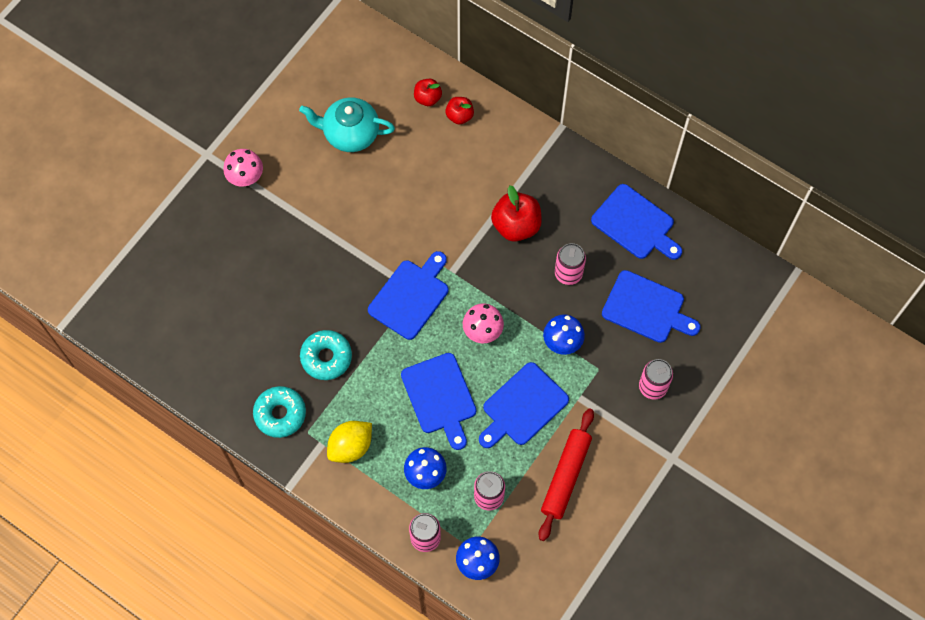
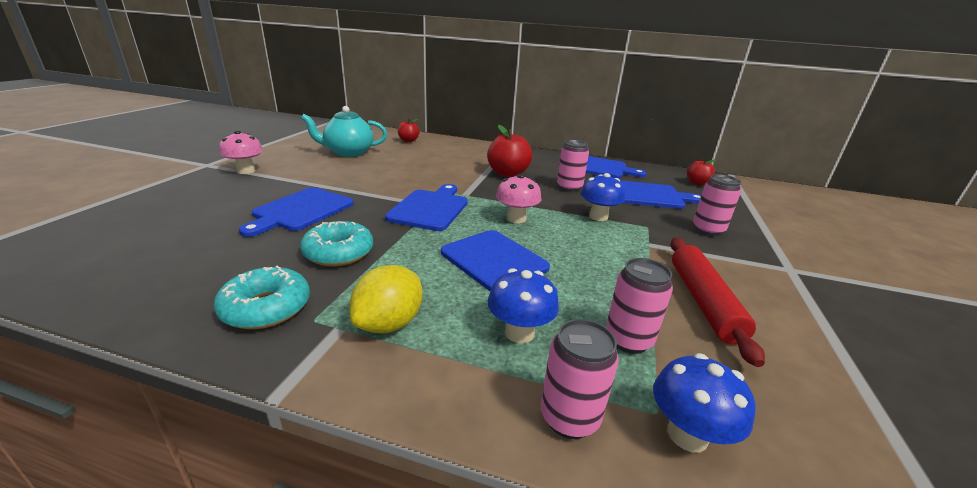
camera: 20 degrees left, 40 degrees down
(459, 116) = (435, 144): red apple -> red apple (697, 183)
(522, 406) = (598, 257): blue cutting board -> blue cutting board (300, 211)

